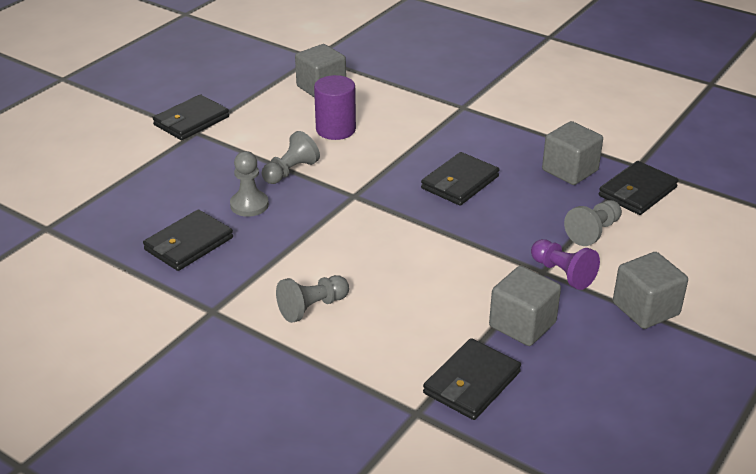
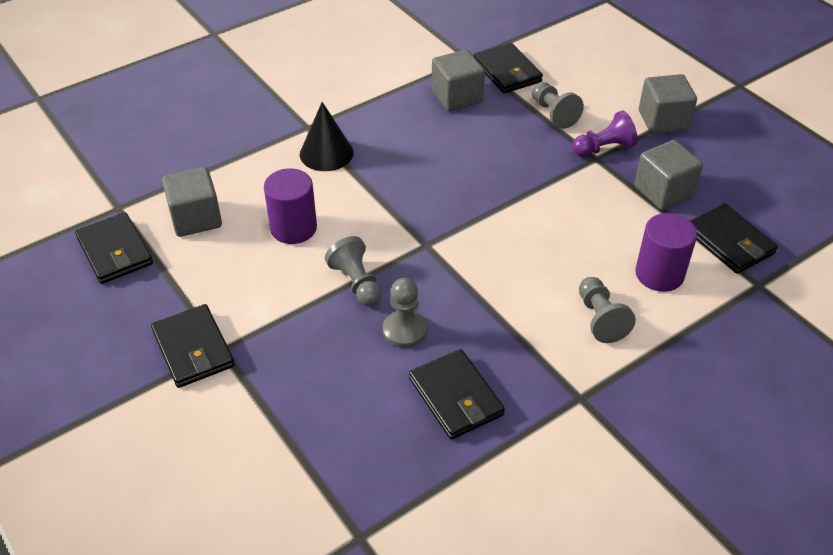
camera: 70 degrees left, 10 degrees up
(392, 337) = (659, 274): none -> purple cylinder
(436, 123) = (326, 153): none -> black cone
(460, 182) = (441, 167): black wallet -> black wallet (115, 251)

